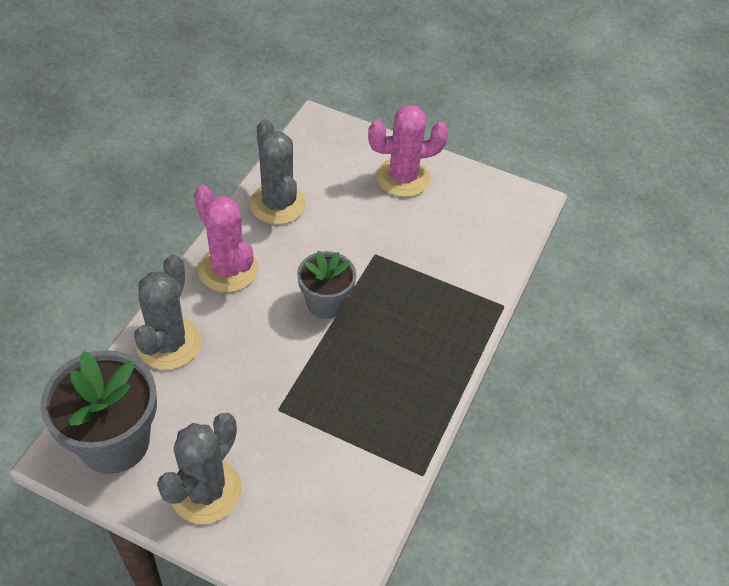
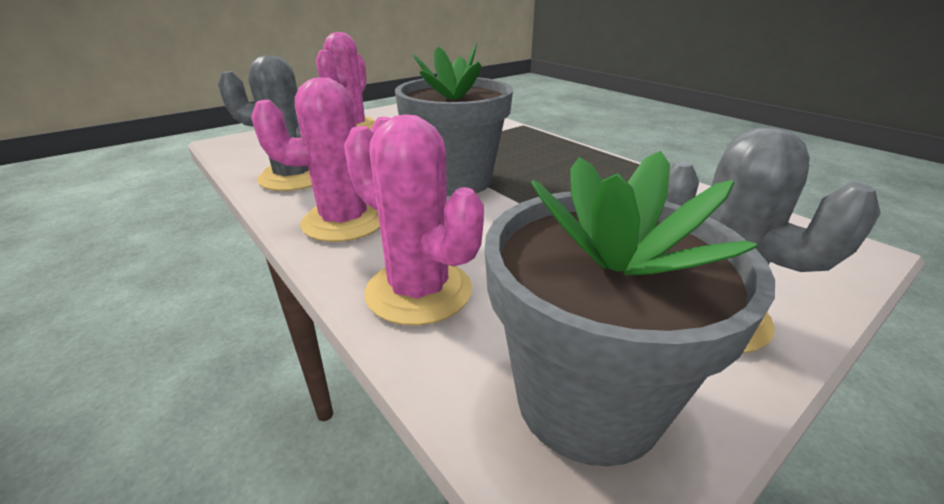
camera: 60 degrees left, 20 degrees down
(169, 343) = (418, 291): grey cactus -> pink cactus
(325, 303) = (456, 181): grey flower pot -> grey flower pot, size x1.62

